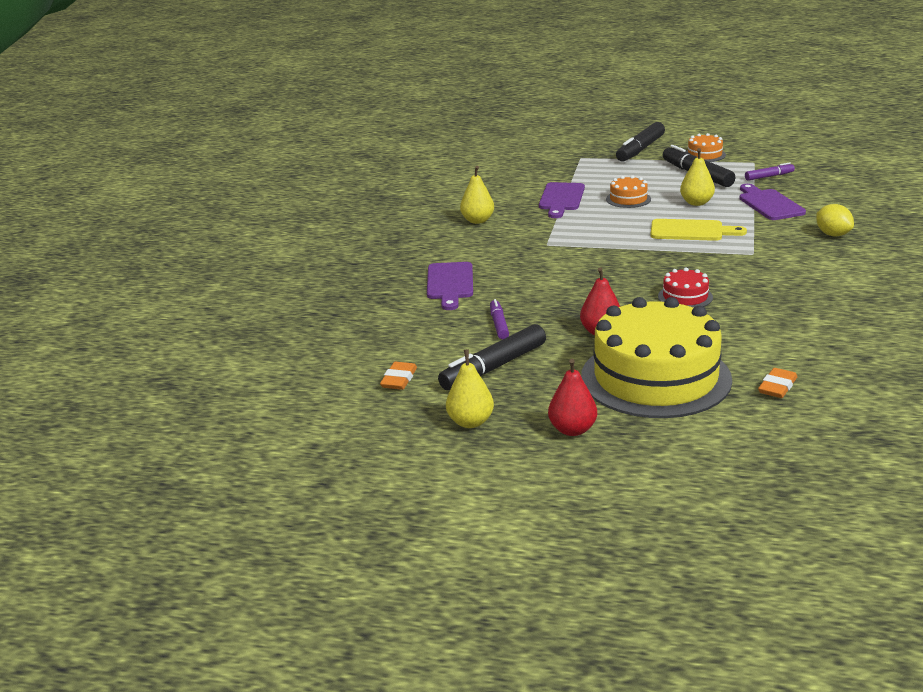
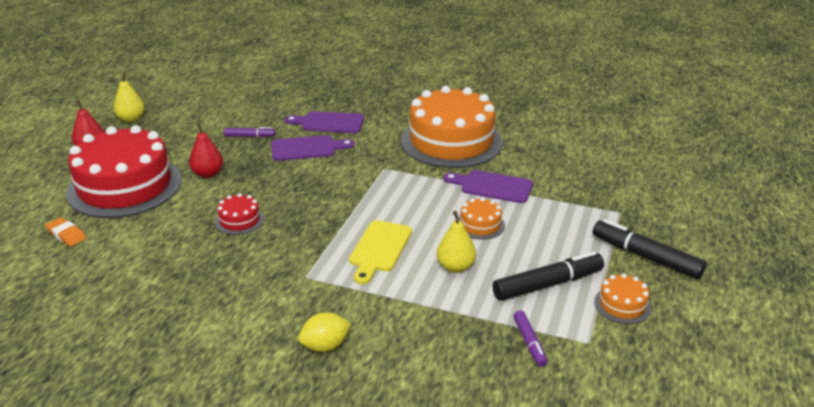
camera: 95 degrees right, 5 degrees up
(399, 379) = (200, 100): orange eraser -> none
(477, 221) = (451, 141): yellow pear -> orange cake
(493, 367) = (190, 130): black marker -> none
(655, 378) = (125, 186): yellow cake -> red cake
(769, 204) = (435, 320): purple cutting board -> purple cutting board (307, 148)

